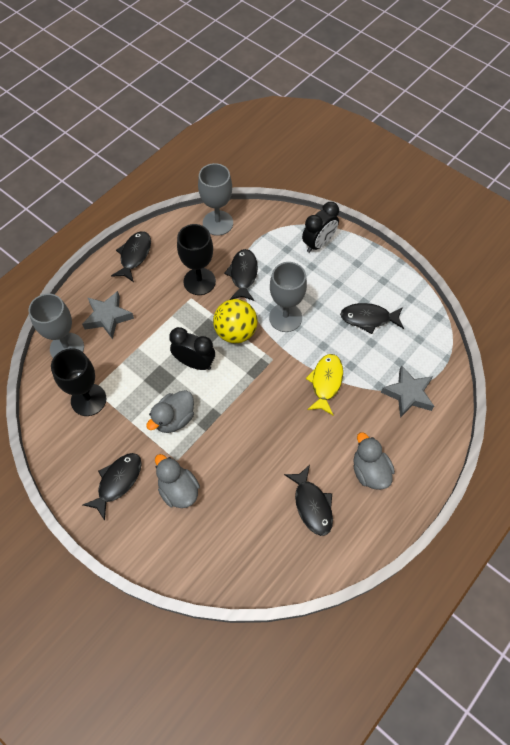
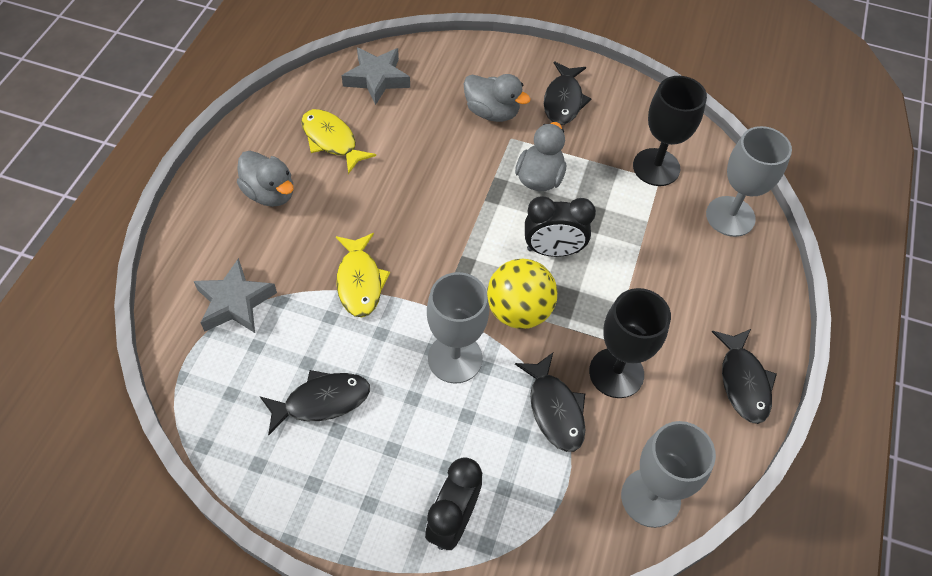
camera: 155 degrees right, 5 degrees down
(108, 317) = (709, 273): grey star -> grey star (377, 79)
(312, 505) = (331, 140): black fish -> yellow fish

